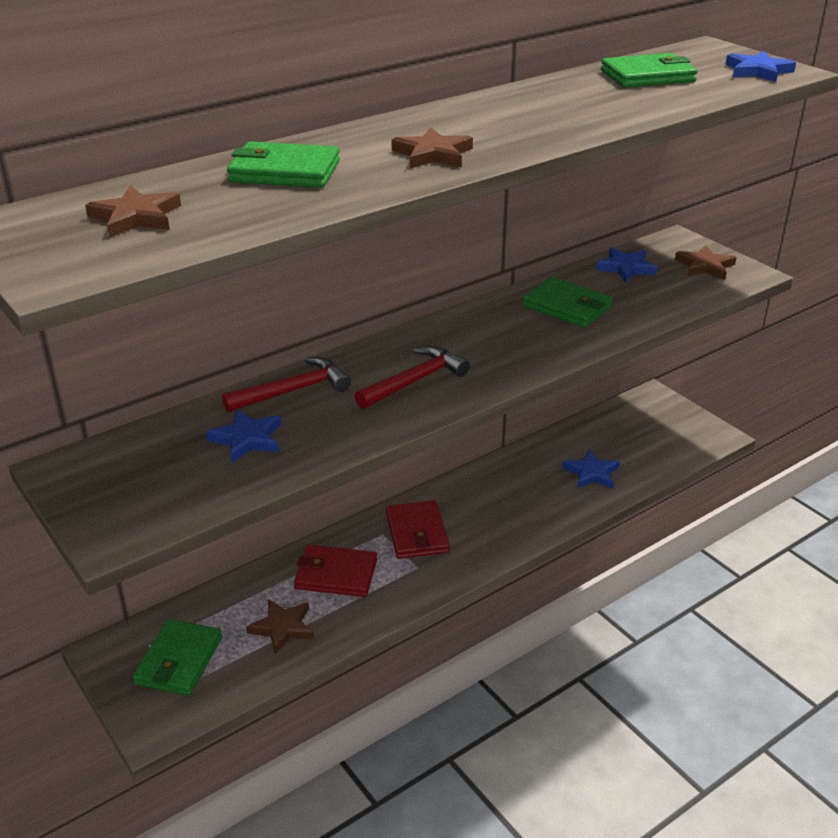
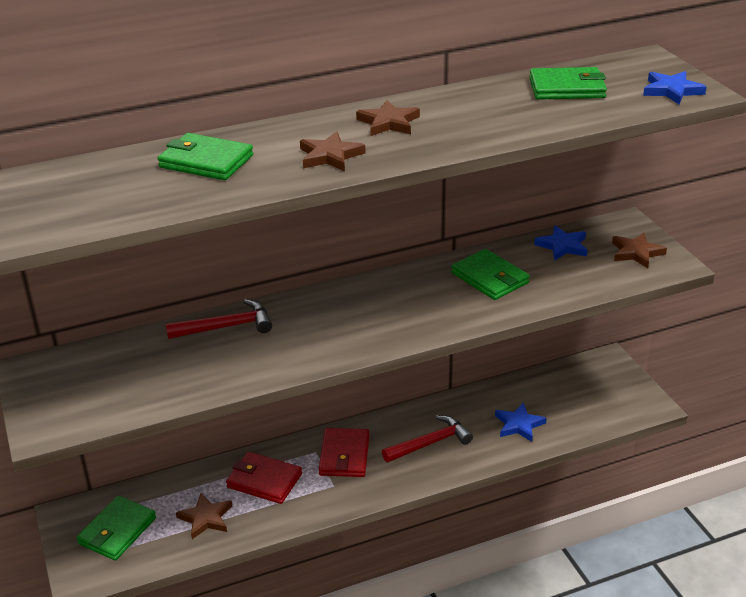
camera: 15 degrees right, 0 degrees up
(136, 217) = (76, 193): brown star -> brown star (388, 122)
(247, 439) = (173, 364): blue star -> none
(415, 381) = (327, 331): red hammer -> red hammer (430, 443)

